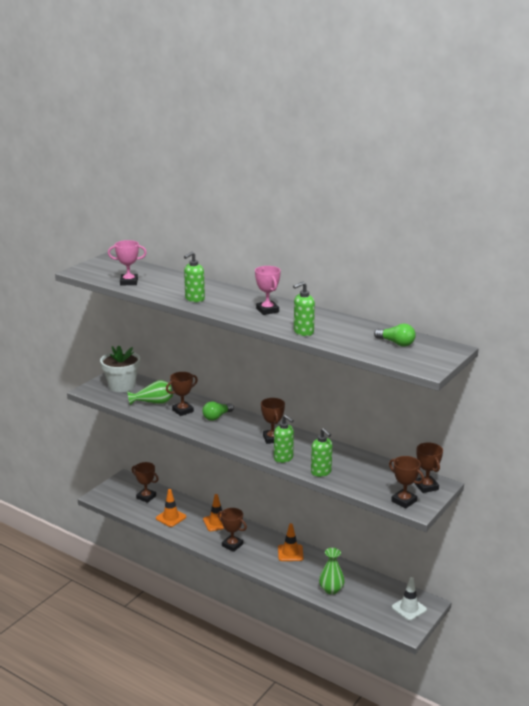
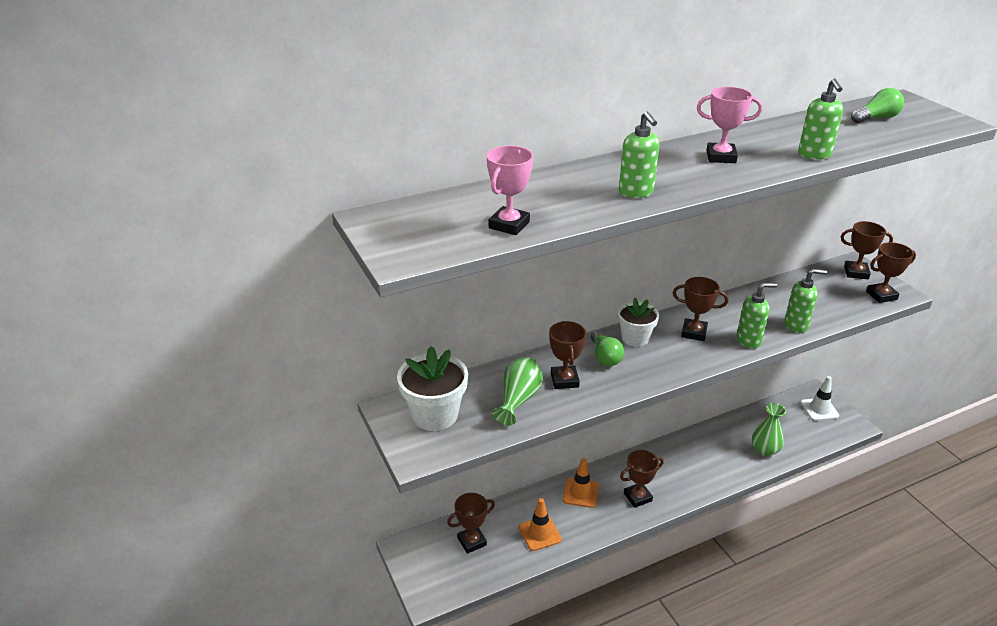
camera: 60 degrees left, 10 degrees up
(245, 422) = (635, 338): none -> white flower pot
(290, 553) = (681, 454): orange traffic cone -> none

